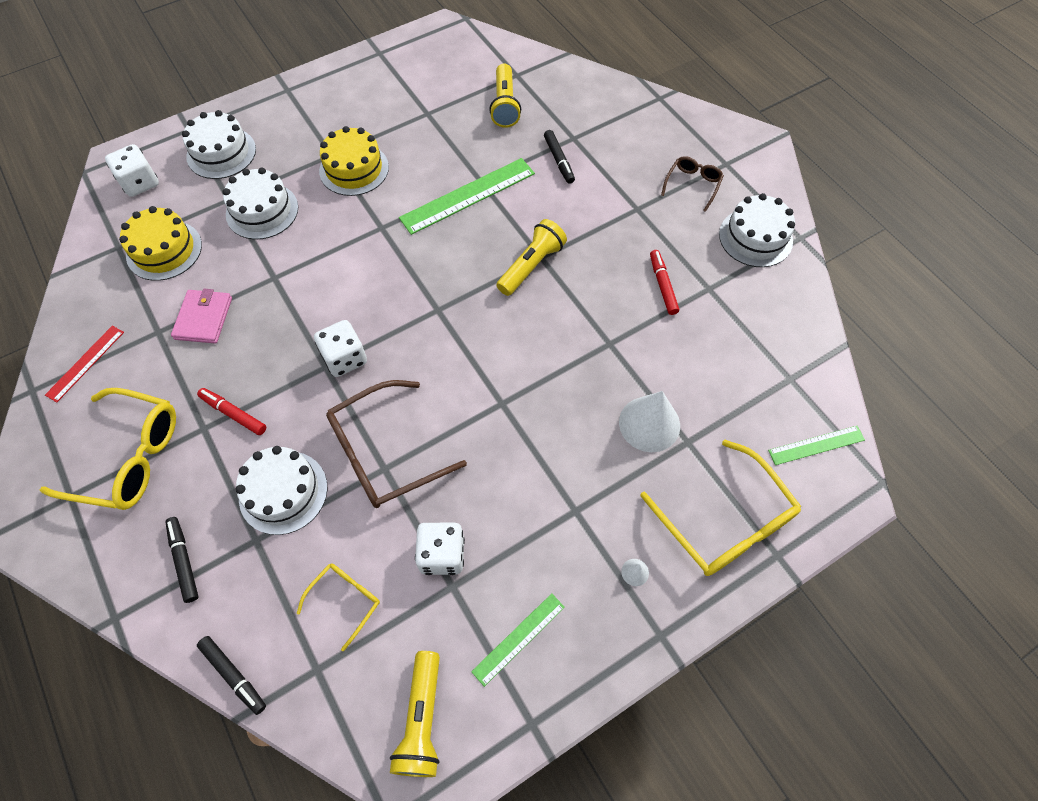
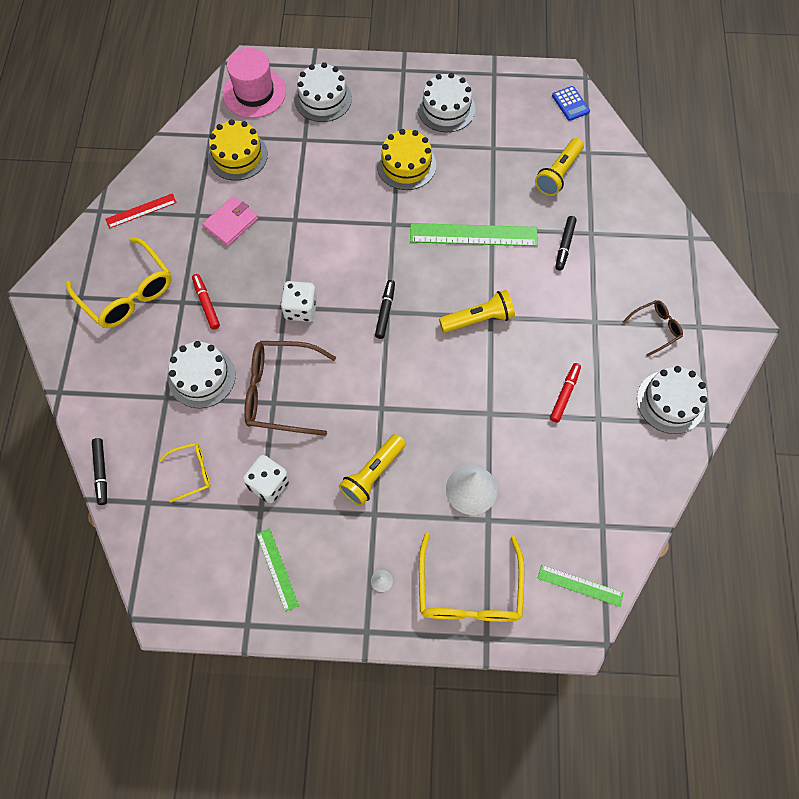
camera: 35 degrees right, 5 degrees up
(140, 183) = (254, 93): white dice -> pink hat
(184, 561) = (117, 383): black marker -> black marker (385, 312)
(262, 211) = (320, 162): white cake -> white cake (446, 108)
(421, 720) = (186, 575): yellow flashlight -> yellow flashlight (372, 474)
(469, 44) = (570, 104): none -> blue calculator
(519, 639) = (277, 569): green ruler -> green ruler turned 75 degrees clockwise

